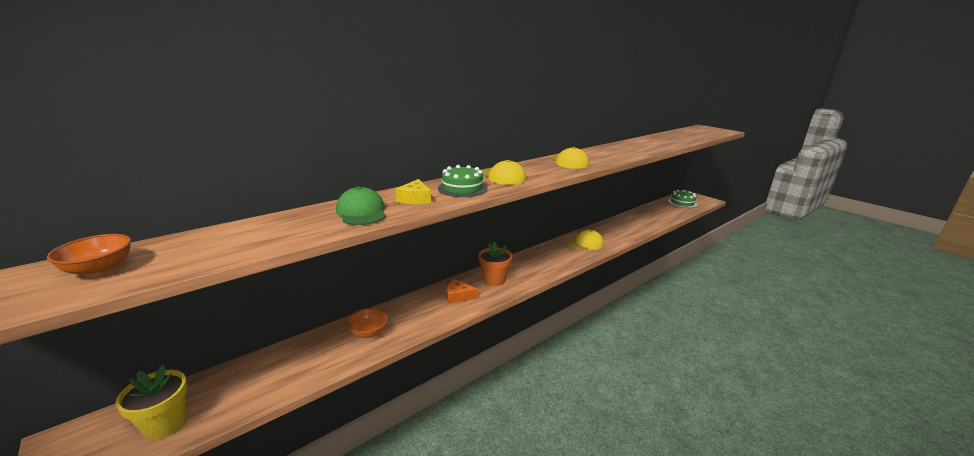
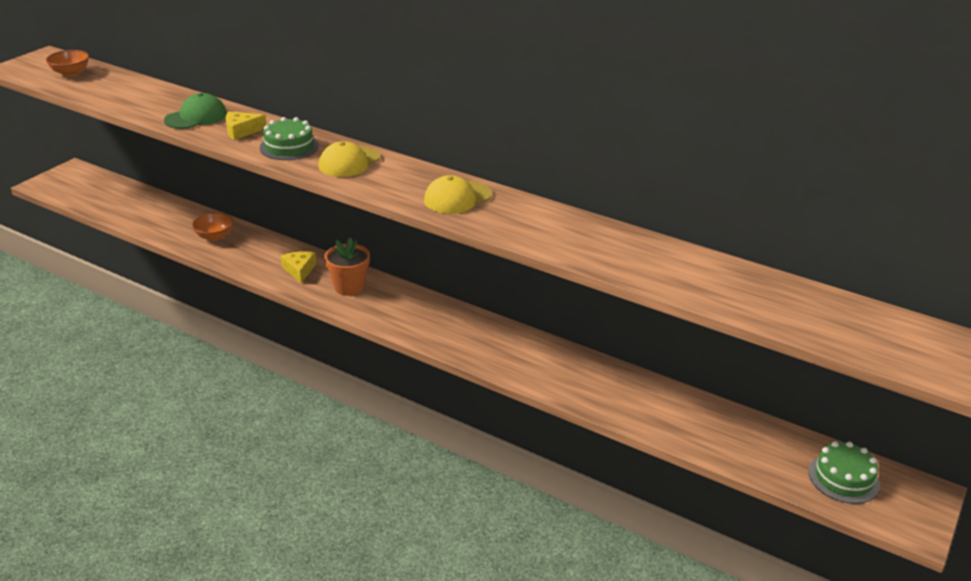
camera: 70 degrees right, 10 degrees up
(165, 424) = (90, 194): yellow flower pot -> none
(458, 296) = (299, 270): orange cheese -> yellow cheese
(584, 243) = (509, 350): yellow cap -> none

